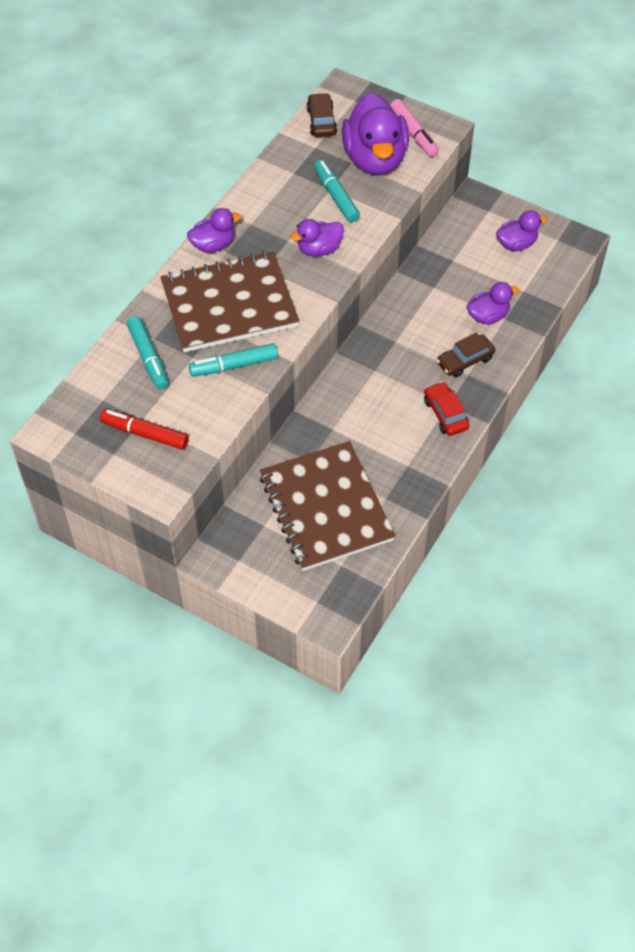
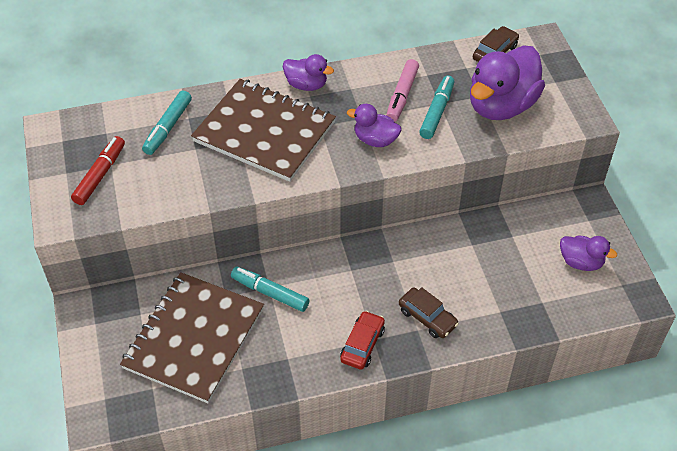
camera: 45 degrees right, 5 degrees down
(145, 434) = (100, 175): red marker -> red marker turned 45 degrees clockwise
(234, 365) = (213, 175): turquoise marker -> turquoise marker (270, 293)
(413, 133) = (556, 107): pink marker -> pink marker (402, 95)
(465, 361) = (427, 317): brown car -> brown car turned 150 degrees counterclockwise
(488, 316) = (488, 299): purple duck -> none

